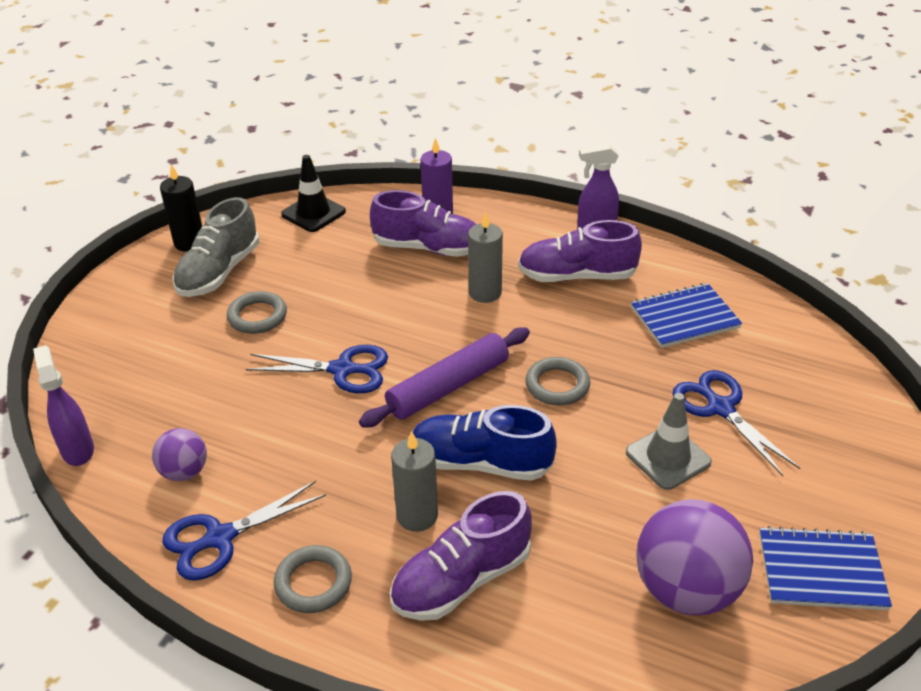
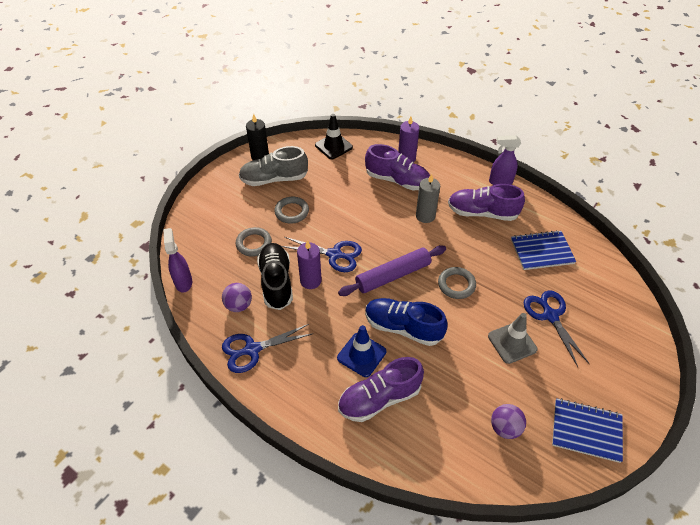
camera: 10 degrees right, 10 degrees up
(219, 272) = (274, 179): grey shoe -> grey shoe turned 45 degrees clockwise
(247, 425) = (276, 282): none -> black shoe
(307, 415) = (310, 281): none -> purple candle
(313, 583) = (298, 385): grey ring -> grey ring (254, 244)
(417, 515) = (361, 355): grey candle -> blue traffic cone
(686, 590) = (505, 428): purple ball -> purple ball, size x0.53

